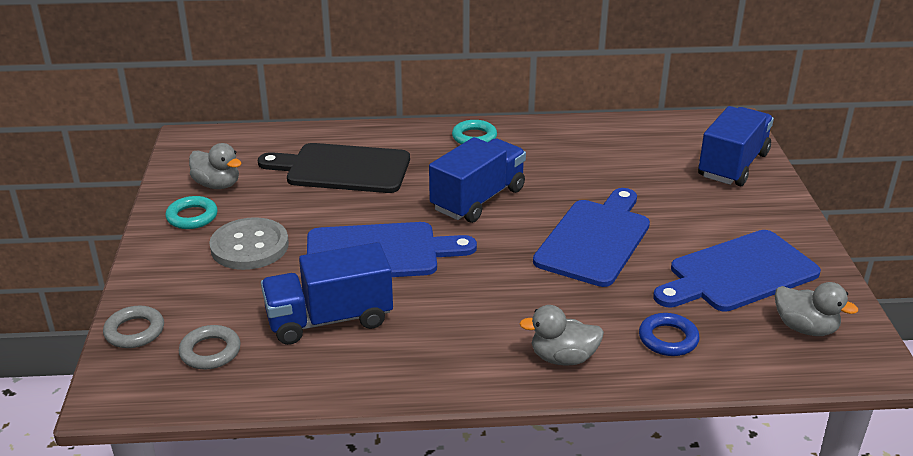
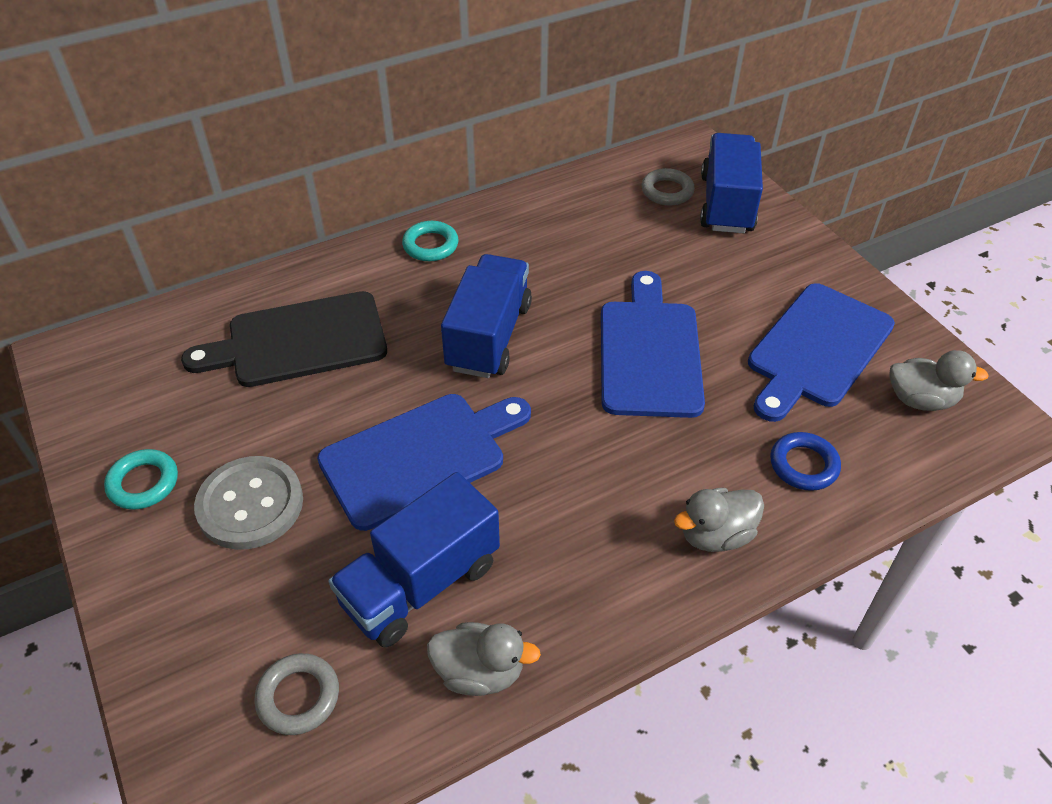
camera: 25 degrees left, 15 degrees up
(134, 331) = (174, 705): grey ring -> grey ring (667, 191)
(217, 185) = (148, 419): grey duck -> grey duck (480, 672)

